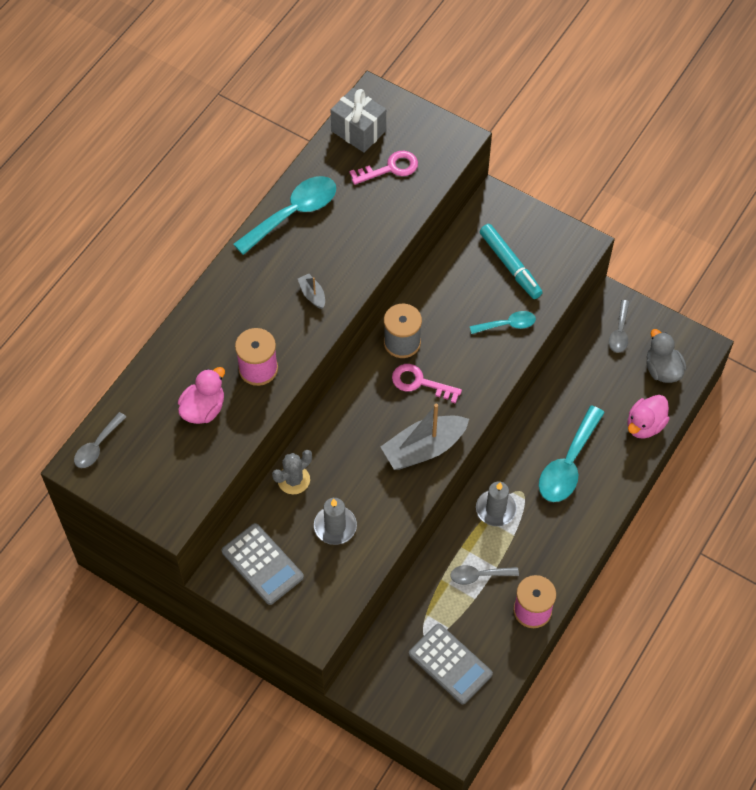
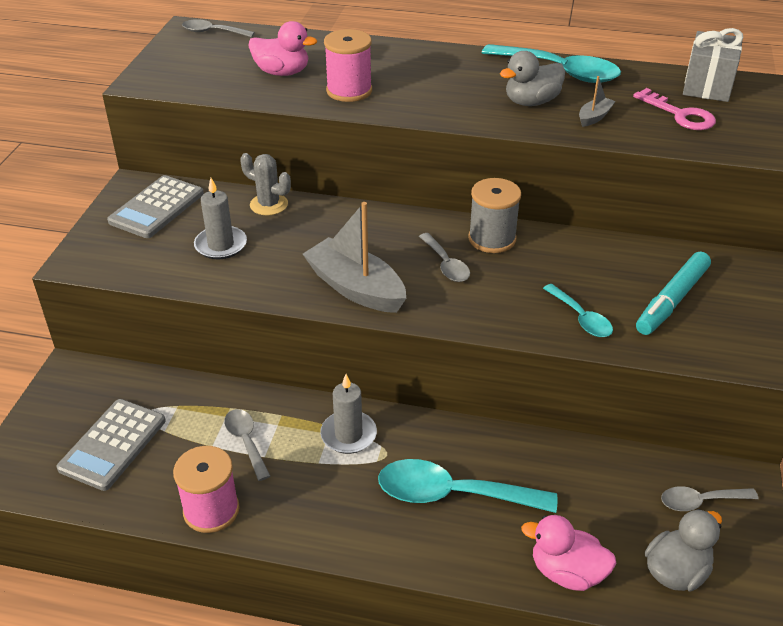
camera: 70 degrees right, 20 degrees down
(312, 295) = (466, 102): grey boat -> grey boat (594, 117)
(331, 252) = (531, 102): none -> grey duck
(420, 383) = (446, 264): pink key -> grey spoon

